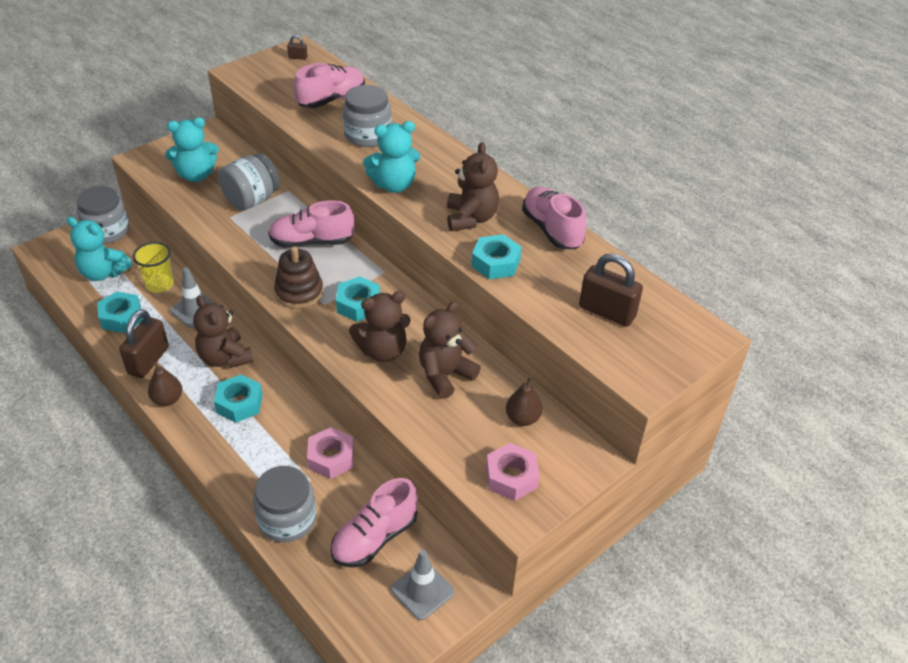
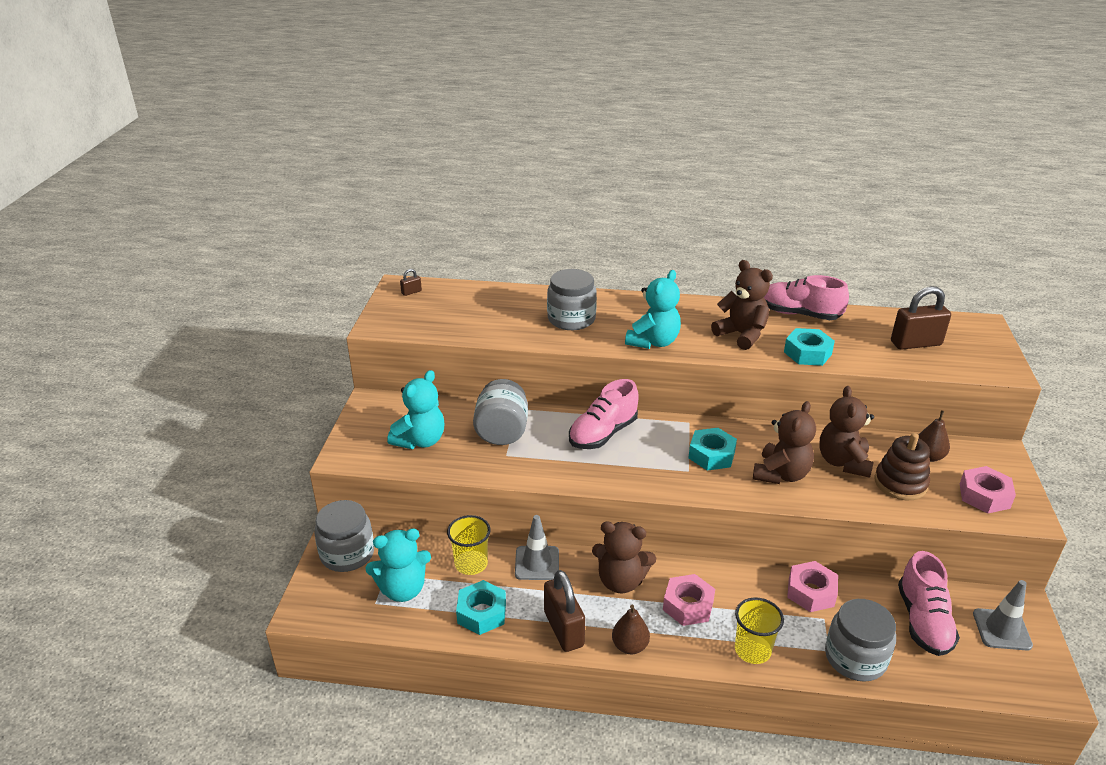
camera: 40 degrees left, 10 degrees down
(232, 460) = (752, 650): none -> yellow cup
(239, 403) = (688, 605): turquoise nut -> pink nut
(299, 292) = (657, 474): brown stacking toy -> brown stacking toy (900, 483)
(331, 99) = (497, 309): pink shoe -> none

